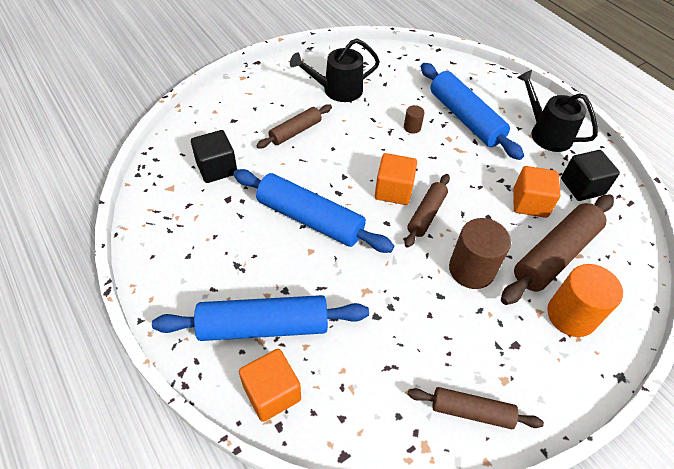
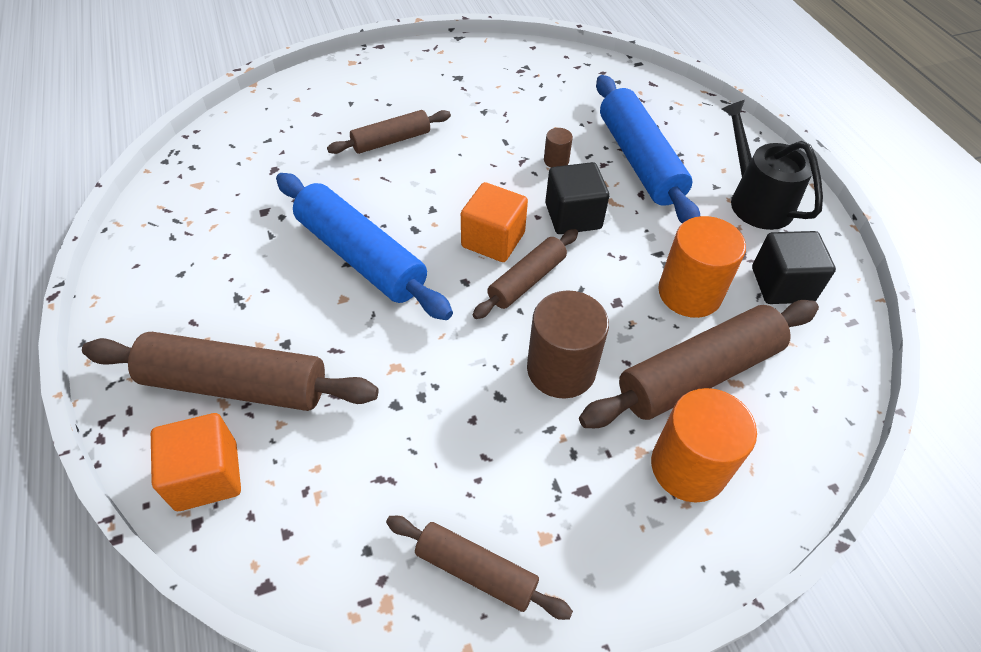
camera: 15 degrees right, 0 degrees up
(217, 168) = (267, 170): black cube -> black cube (573, 216)
(263, 326) = (236, 384): blue rolling pin -> brown rolling pin
(338, 90) = (472, 96): black watering can -> none
(530, 203) = (689, 293): orange cube -> orange cylinder

